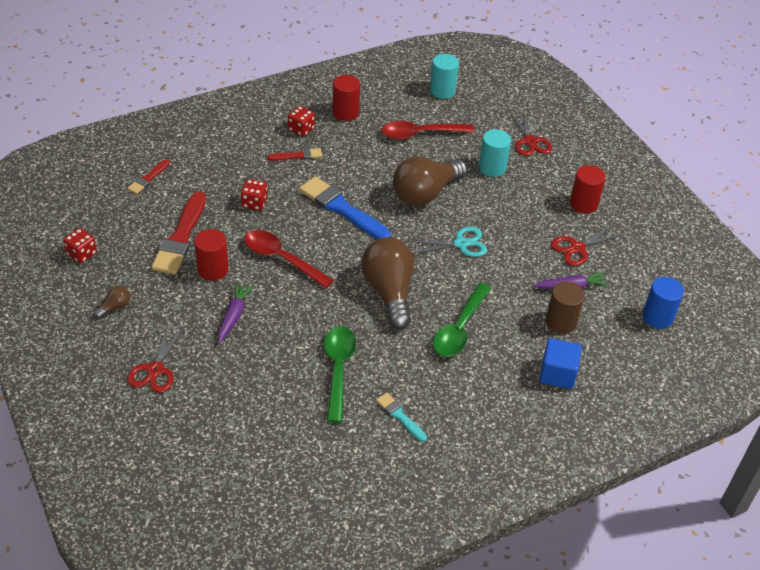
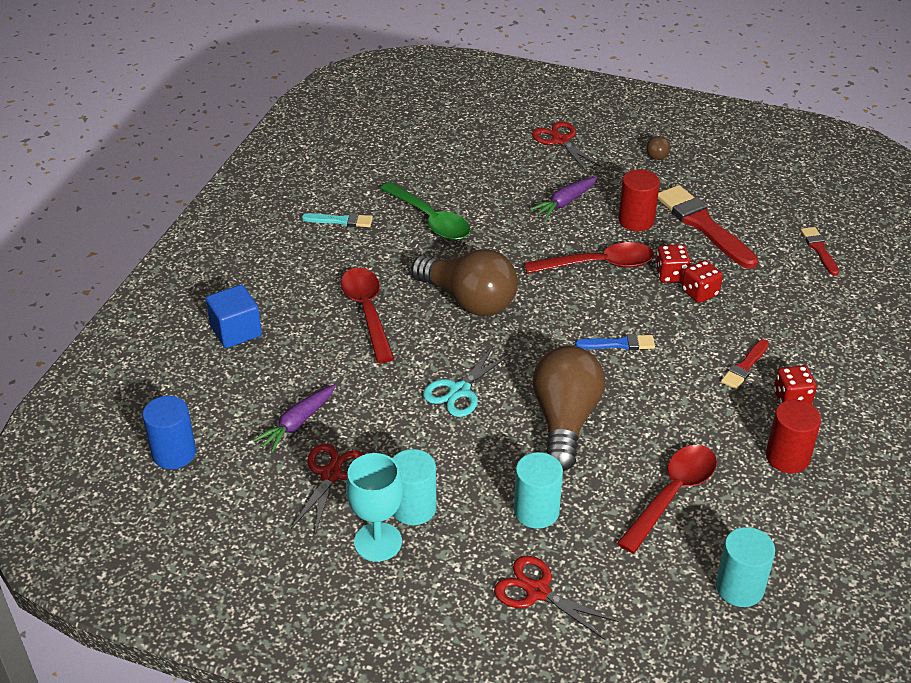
camera: 140 degrees right, 5 degrees down
(82, 254) = (747, 167): red dice -> red dice (671, 275)
(234, 316) = (565, 202): purple carrot -> purple carrot turned 75 degrees clockwise
(341, 208) = (619, 344): blue brush -> blue brush, size x0.52
(459, 329) = (367, 311): green spoon -> red spoon
(550, 206) = (413, 508): none -> turquoise cylinder
(561, 322) = (275, 380): brown cylinder -> none
(583, 204) = (378, 542): red cylinder -> turquoise goblet

